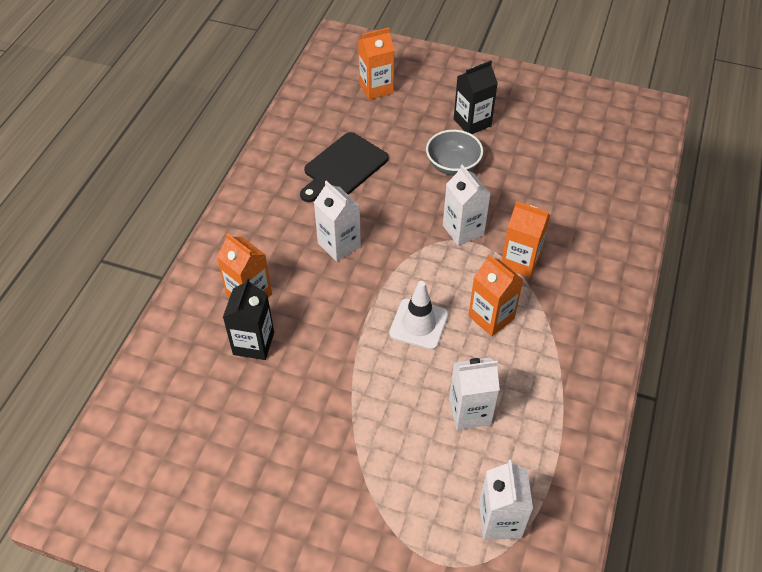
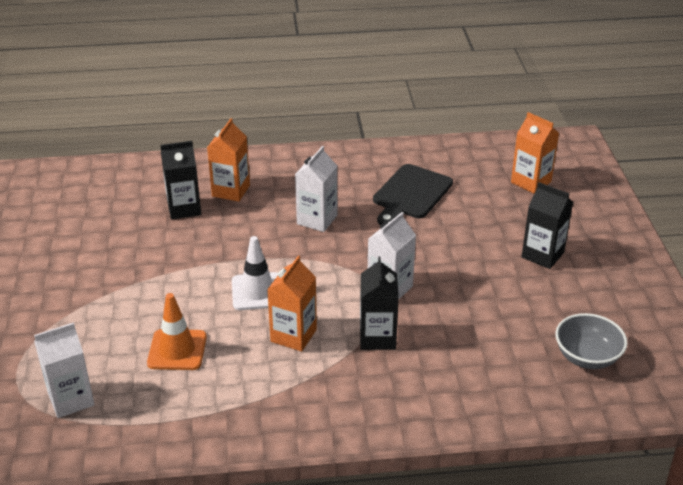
camera: 65 degrees right, 15 degrees down
(343, 167) = (411, 194): black cutting board -> black cutting board turned 75 degrees counterclockwise
(453, 165) = (470, 258): grey bowl -> grey bowl (587, 357)
(470, 411) = (177, 350): white carton -> orange traffic cone
(520, 261) = (377, 337): orange carton -> black carton

